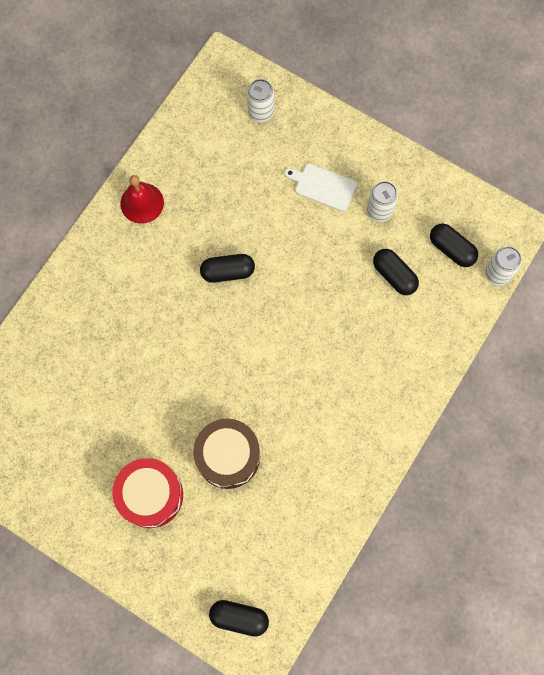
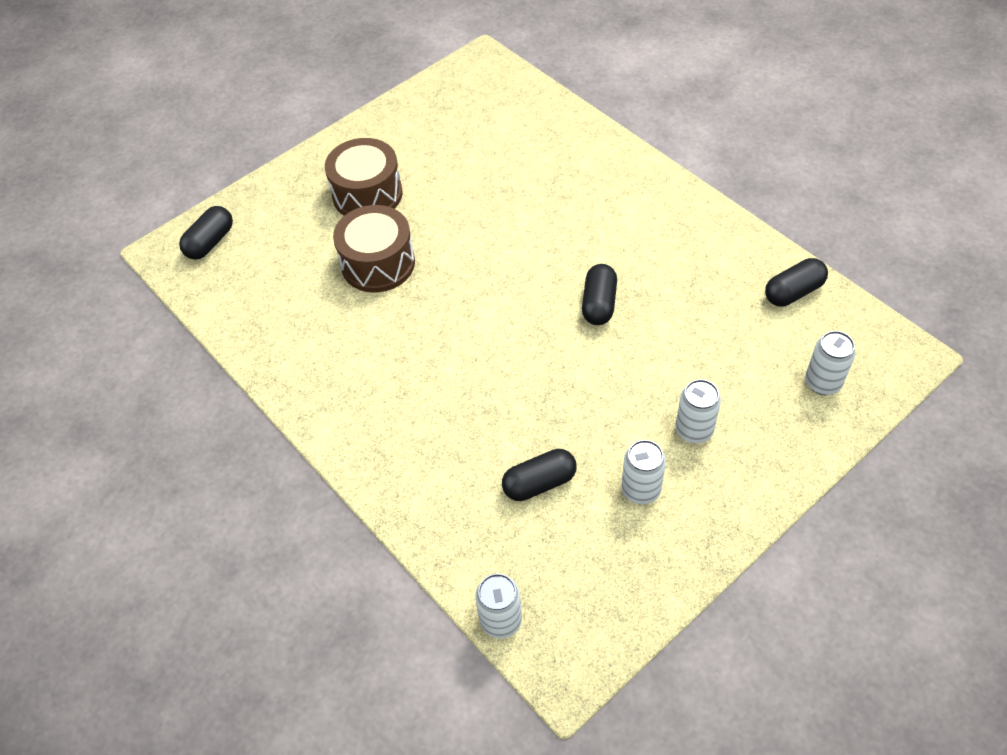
camera: 110 degrees right, 20 degrees down
(142, 203) = (712, 239): red bell -> none
(151, 495) = (367, 194): red drum -> brown drum
(323, 186) = (694, 430): white cutting board -> white can
(451, 249) = (557, 568): black capsule -> black capsule (793, 292)

